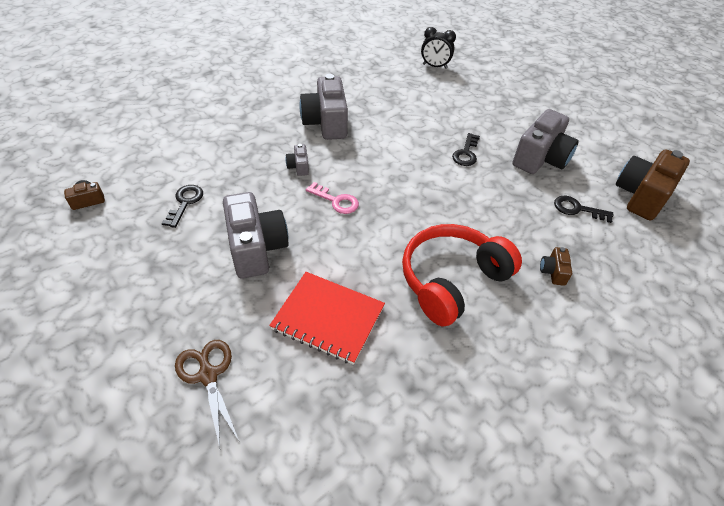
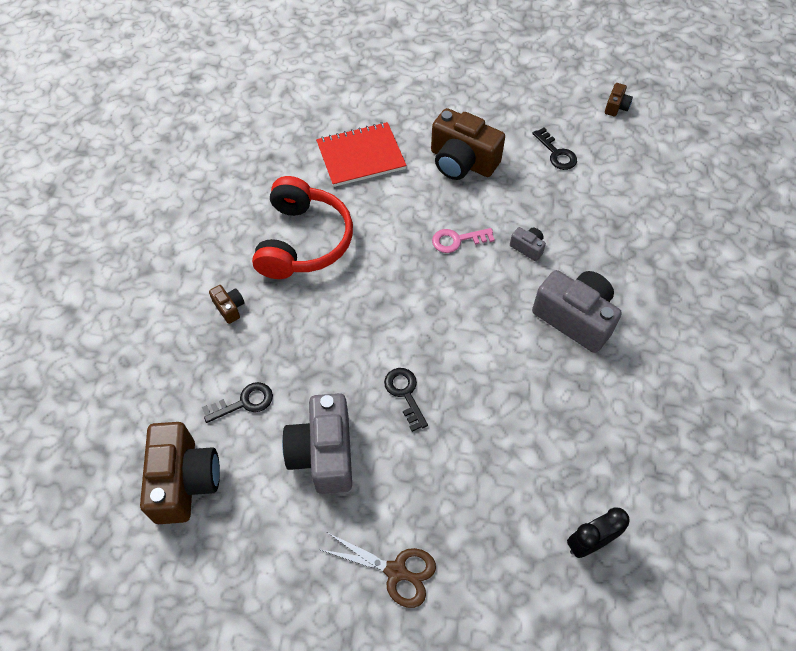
camera: 140 degrees right, 10 degrees up
(208, 375) = (390, 86): brown scissors -> brown scissors (396, 571)
(256, 248) = (462, 162): grey camera -> brown camera

